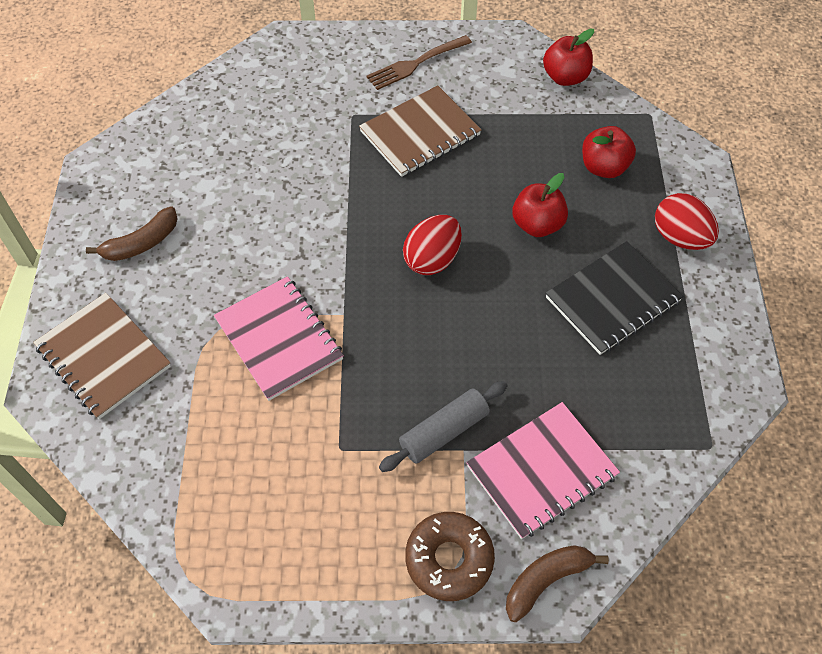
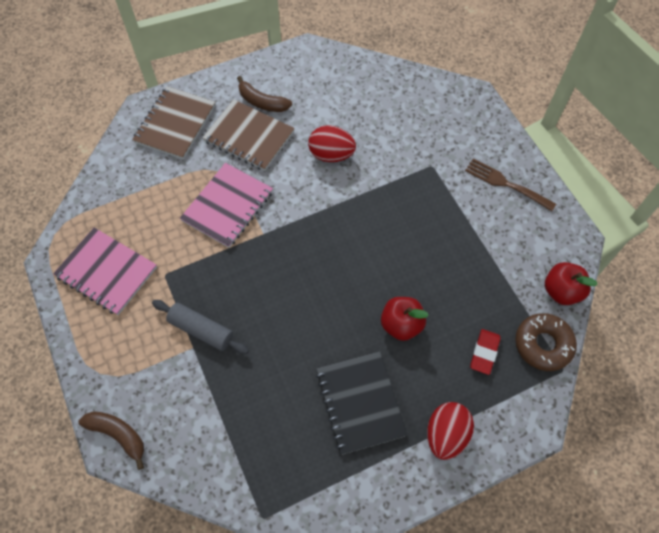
camera: 65 degrees right, 5 degrees up
(420, 133) = (441, 214): brown notebook -> brown notebook (249, 137)
(432, 259) = (334, 268): red egg -> red egg (331, 155)
(449, 559) = (113, 369): brown donut -> brown donut (543, 344)
(542, 471) = (196, 403): pink notebook -> pink notebook (106, 272)
(604, 167) = (484, 353): red apple -> red eraser
(613, 299) = (360, 403): black notebook -> black notebook turned 45 degrees clockwise

